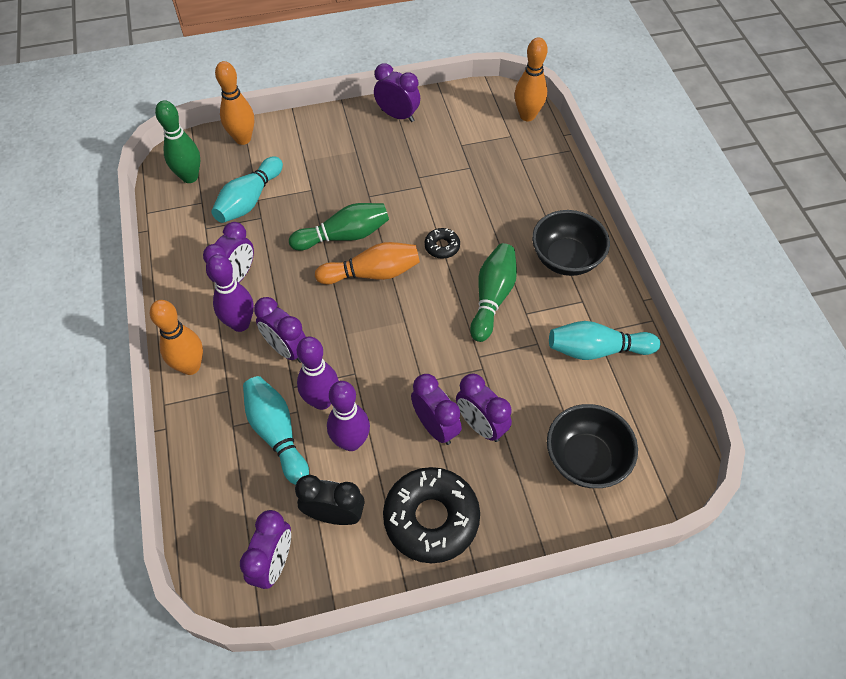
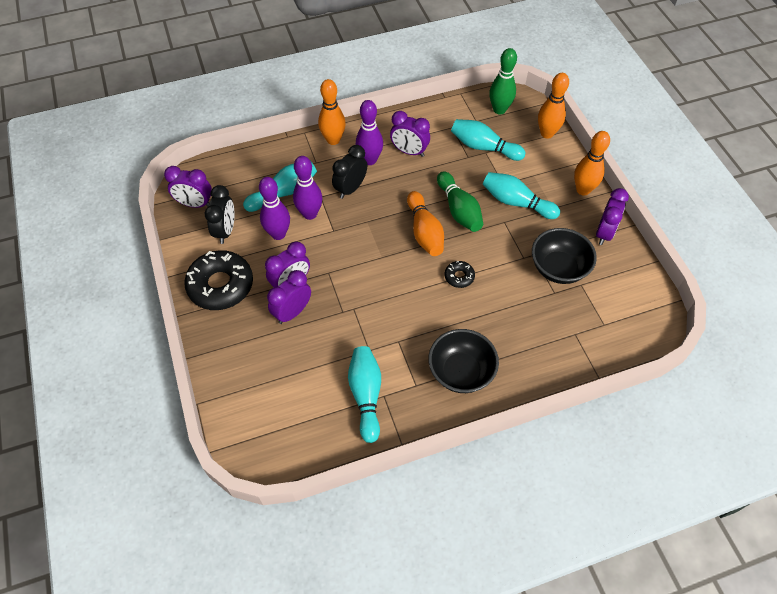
camera: 85 degrees right, 0 degrees up
(286, 349) = (350, 189): purple clock -> black clock
(342, 181) = (516, 202): none -> turquoise bowling pin
(492, 297) = (411, 315): green bowling pin -> none
(527, 116) = (636, 338): orange bowling pin -> orange bowling pin (583, 190)
(585, 459) = (265, 384): black bowl -> black bowl (558, 268)

